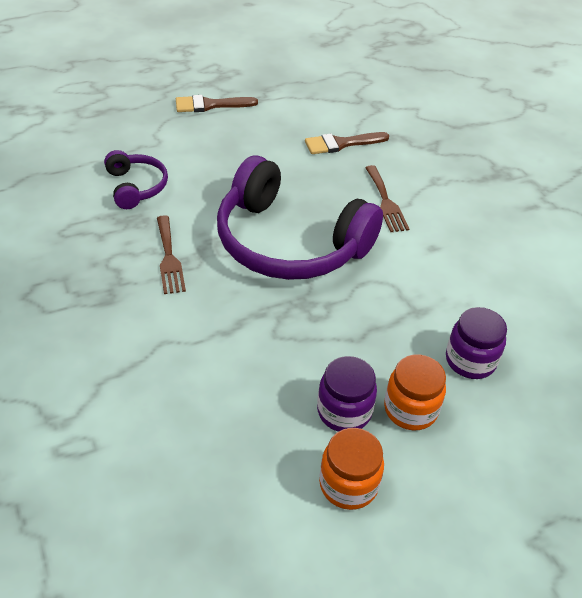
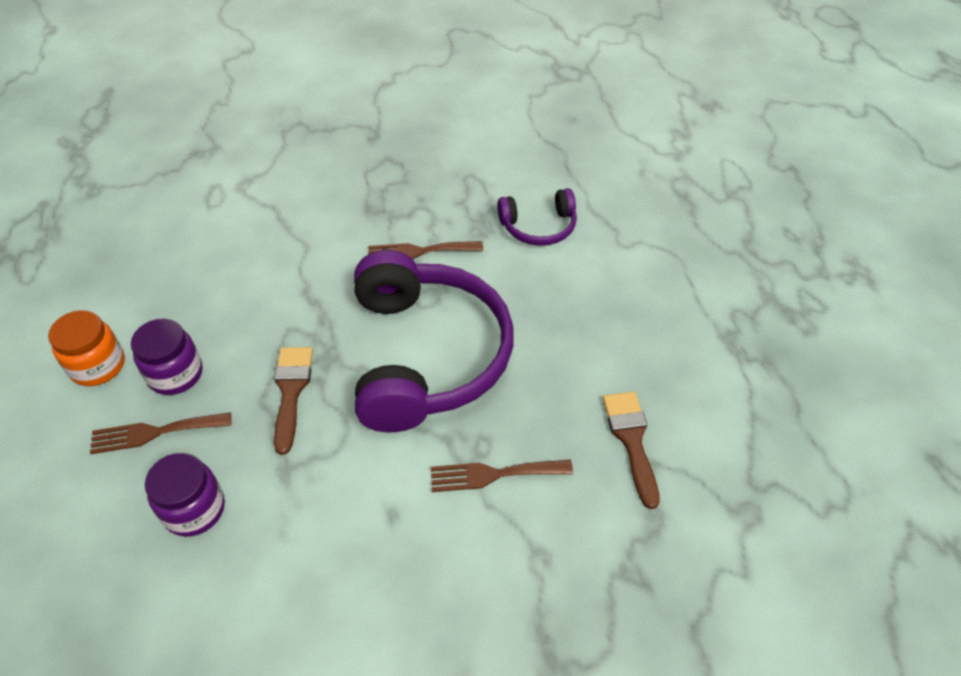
camera: 100 degrees right, 5 degrees up
(210, 105) = (713, 297): brown brush -> brown brush (291, 391)
(289, 242) = (427, 355): purple headphones -> purple headphones turned 135 degrees clockwise
(410, 409) = (154, 432): orange jar -> brown fork

